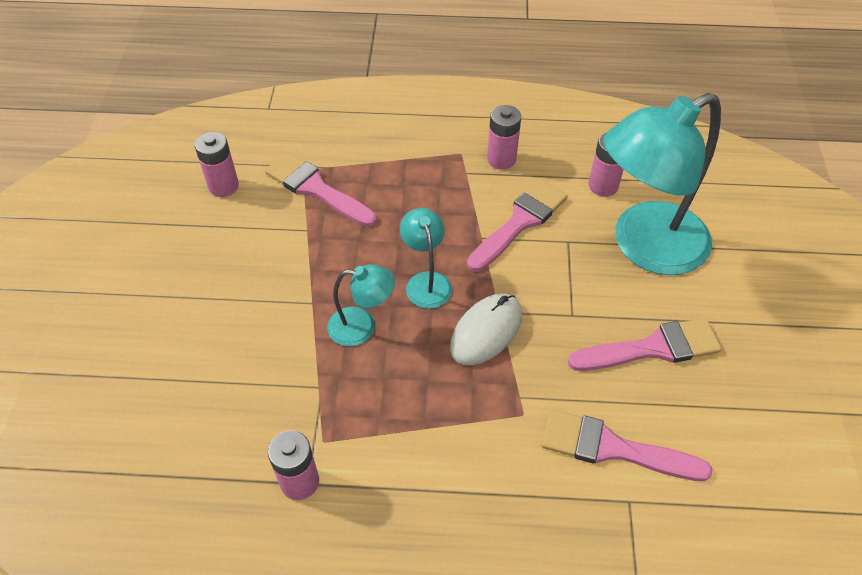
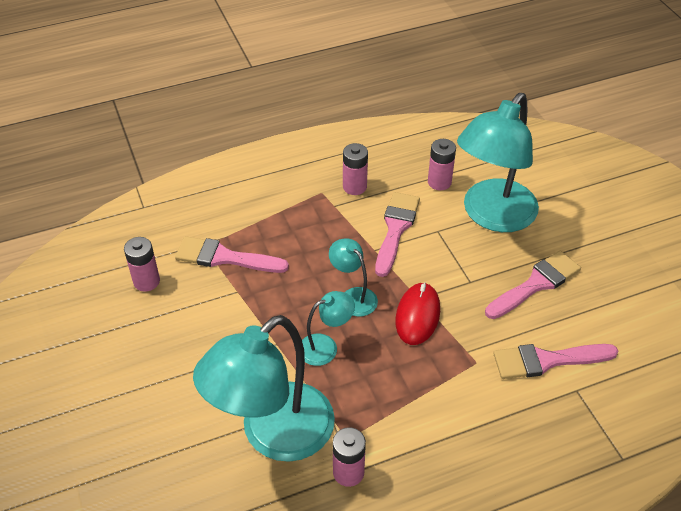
camera: 25 degrees left, 5 degrees down
(247, 403) = (274, 435): none -> turquoise lamp
(486, 331) = (417, 315): white mouse -> red mouse

